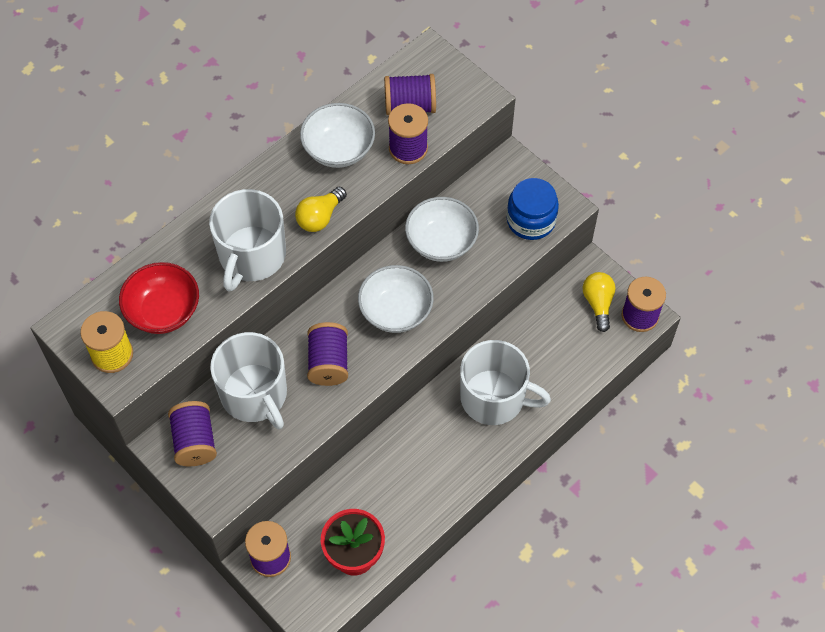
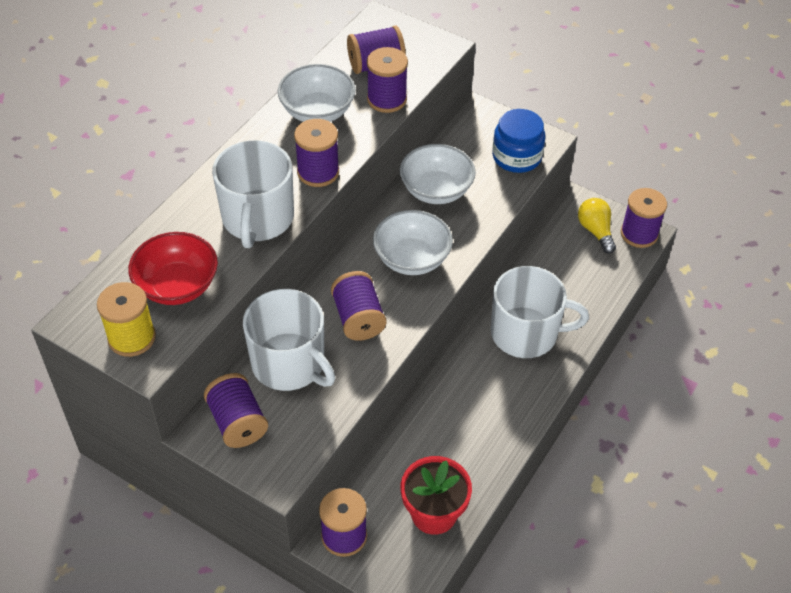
camera: 15 degrees left, 10 degrees down
(320, 217) = (318, 172): yellow light bulb -> purple spool

